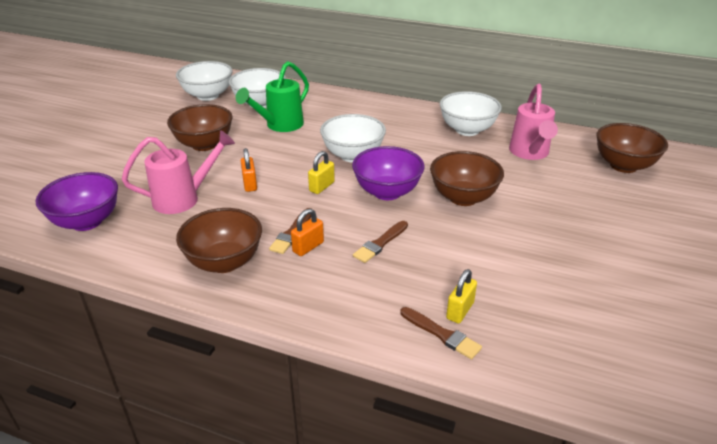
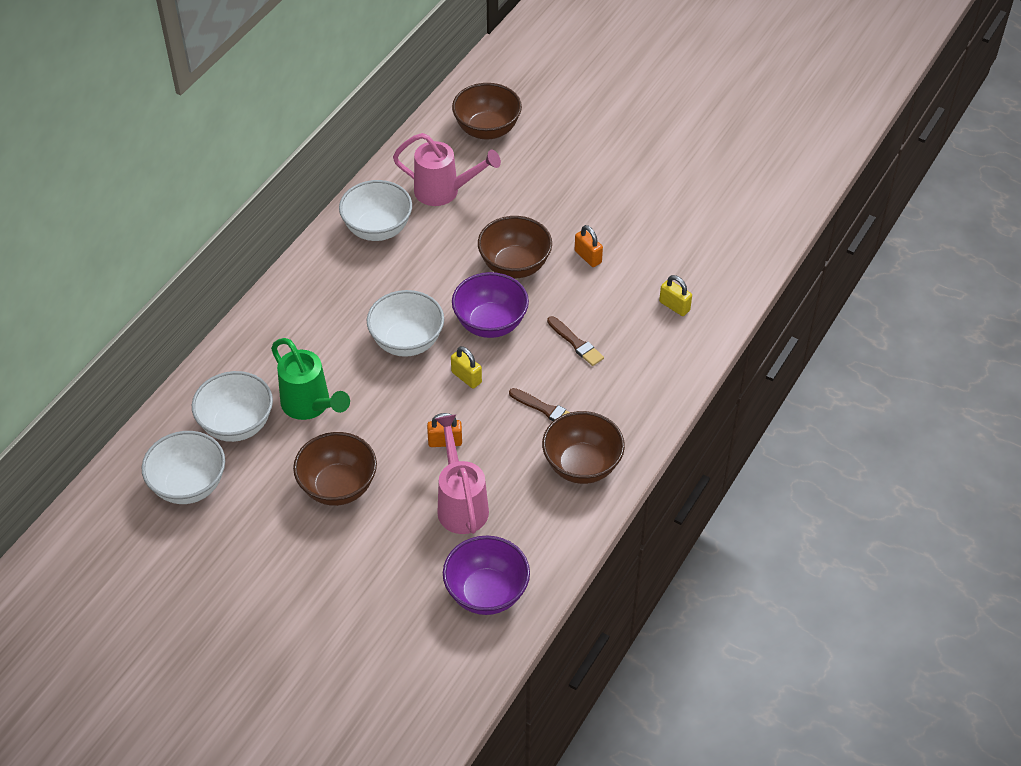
camera: 80 degrees left, 15 degrees up
(308, 247) = (571, 398): orange padlock -> orange padlock (588, 257)
(442, 334) = (699, 323): brown brush -> none

